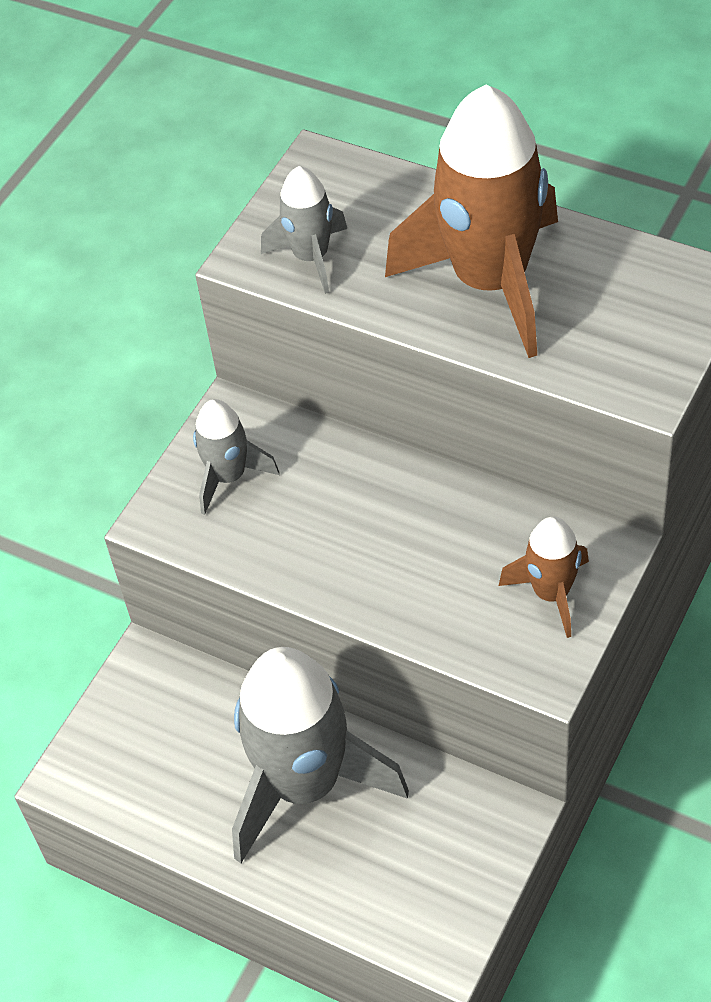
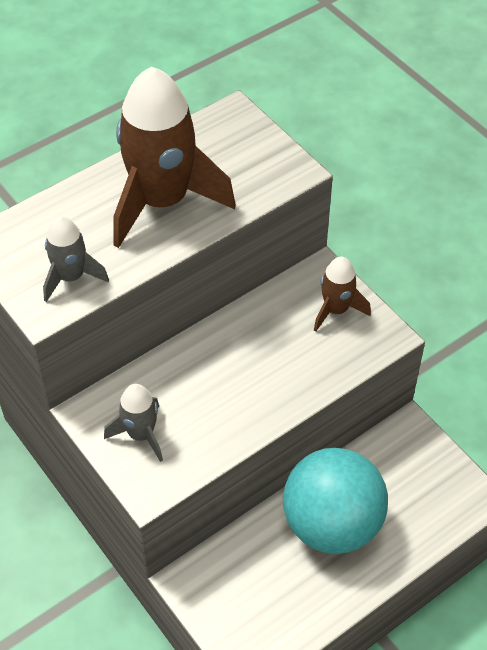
camera: 70 degrees left, 0 degrees up
(305, 784) = (332, 524): grey rocket -> turquoise ball

